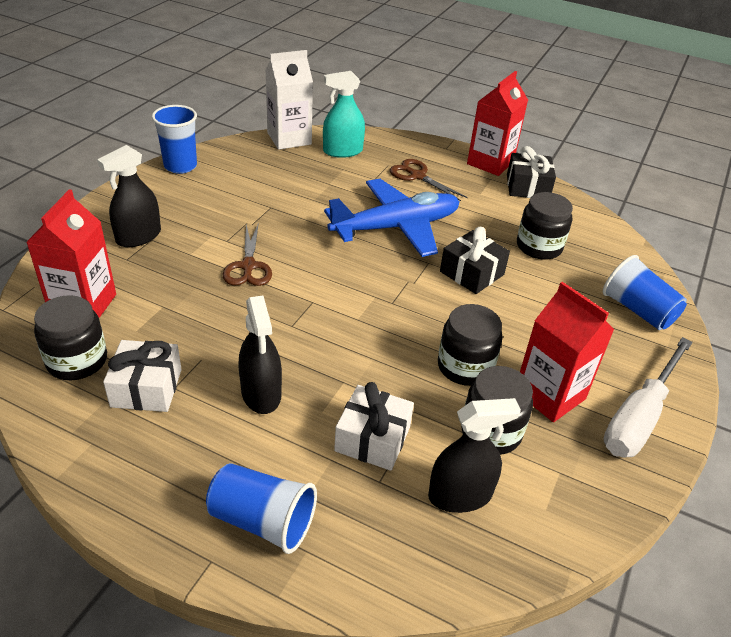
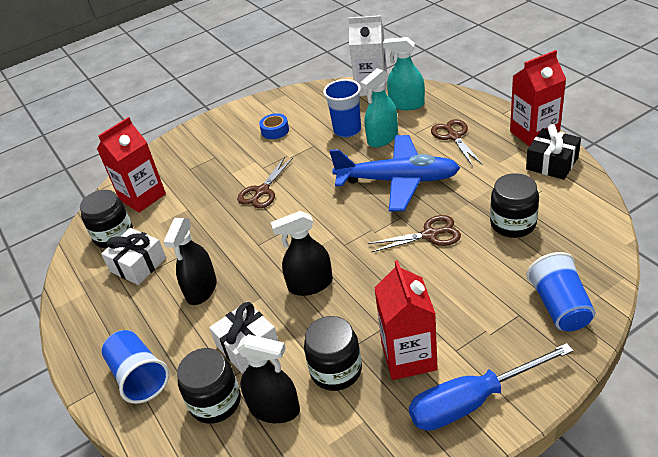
camera: 40 degrees right, 0 degrees up
(138, 236) = (208, 153): black spray bottle -> black spray bottle (310, 284)
(180, 166) = (274, 101): blue cup -> blue cup (347, 130)
(209, 198) = (275, 130): none -> blue tape
(344, 188) = (382, 138): none -> turquoise spray bottle
(465, 367) = (358, 312): black jar -> black jar (215, 402)
(472, 273) = (430, 235): black gift -> brown scissors
(639, 417) = (472, 401): white screwdriver -> blue screwdriver

